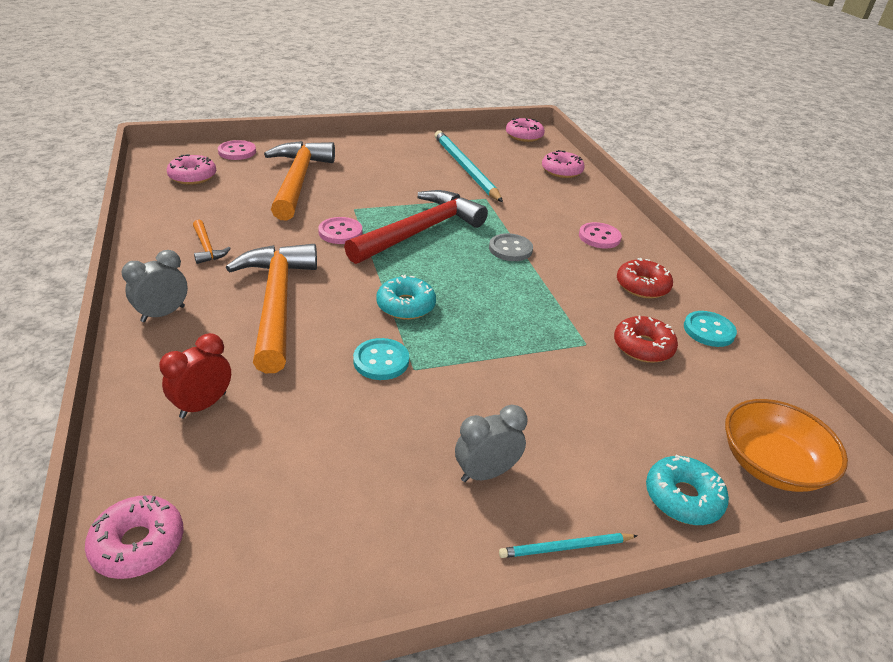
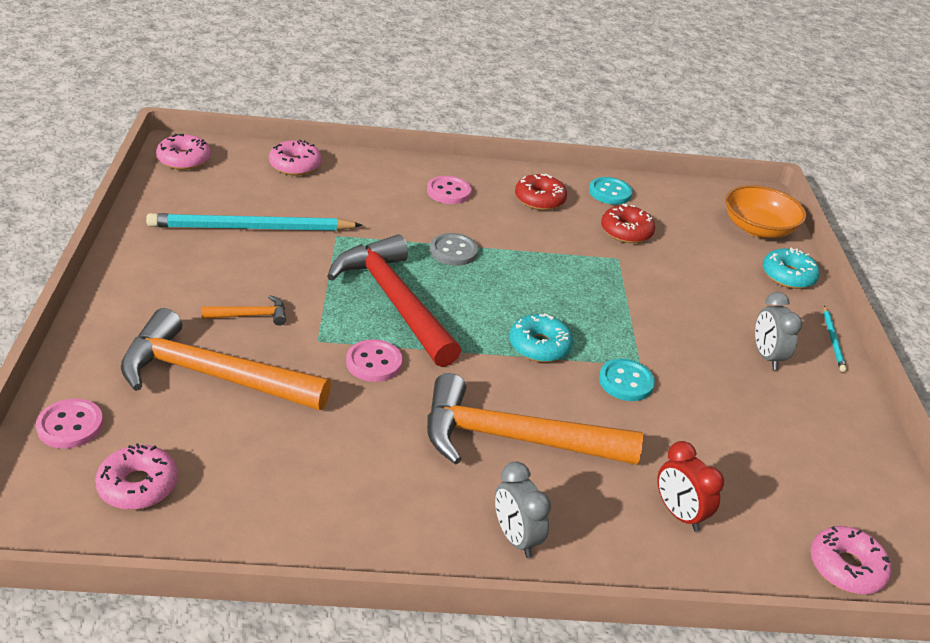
camera: 75 degrees left, 0 degrees up
(207, 248) = (371, 487): orange hammer -> orange hammer (251, 315)

